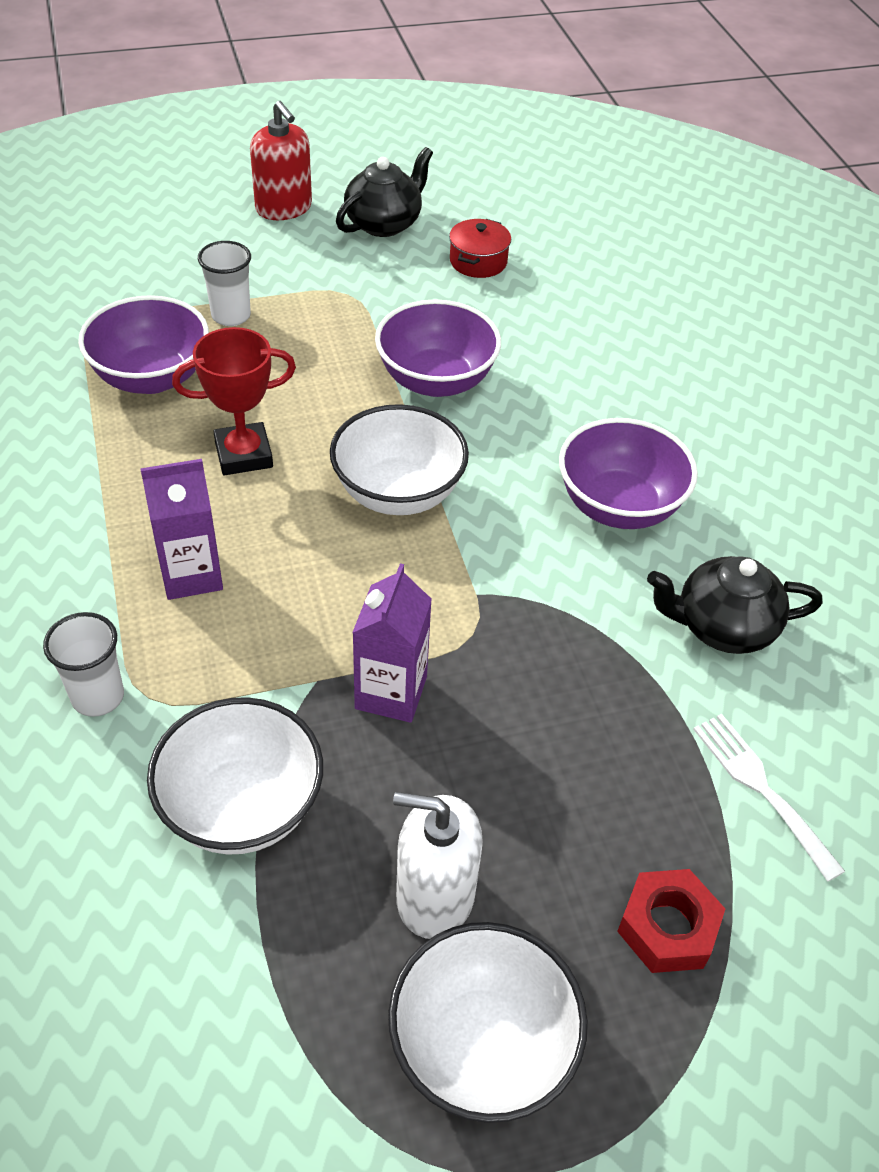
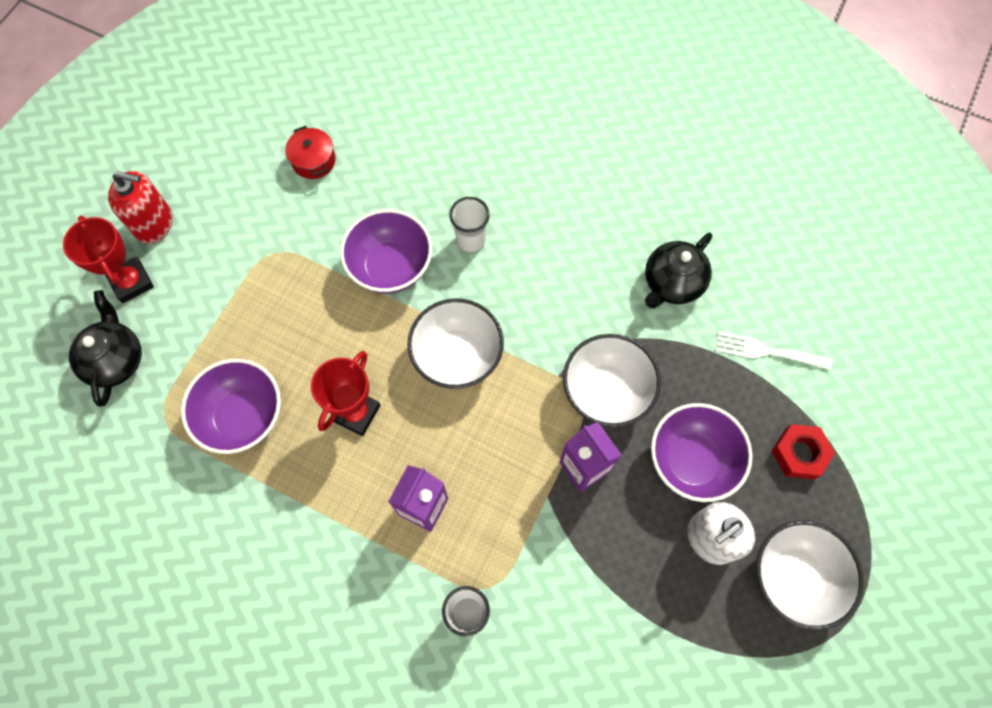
camera: 45 degrees left, 20 degrees up
(209, 229) = (131, 282): none -> red trophy
(231, 316) = (229, 332): white cup -> white cup (471, 240)
(242, 807) = (594, 589): white bowl -> white bowl (606, 391)
(384, 223) = (228, 181): black teapot -> black teapot (116, 360)
(618, 506) = (561, 259): purple bowl -> purple bowl (691, 460)

